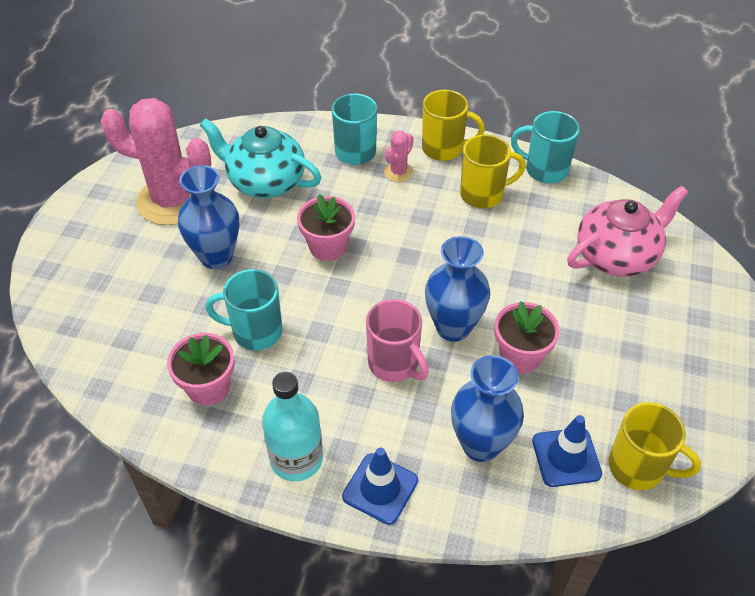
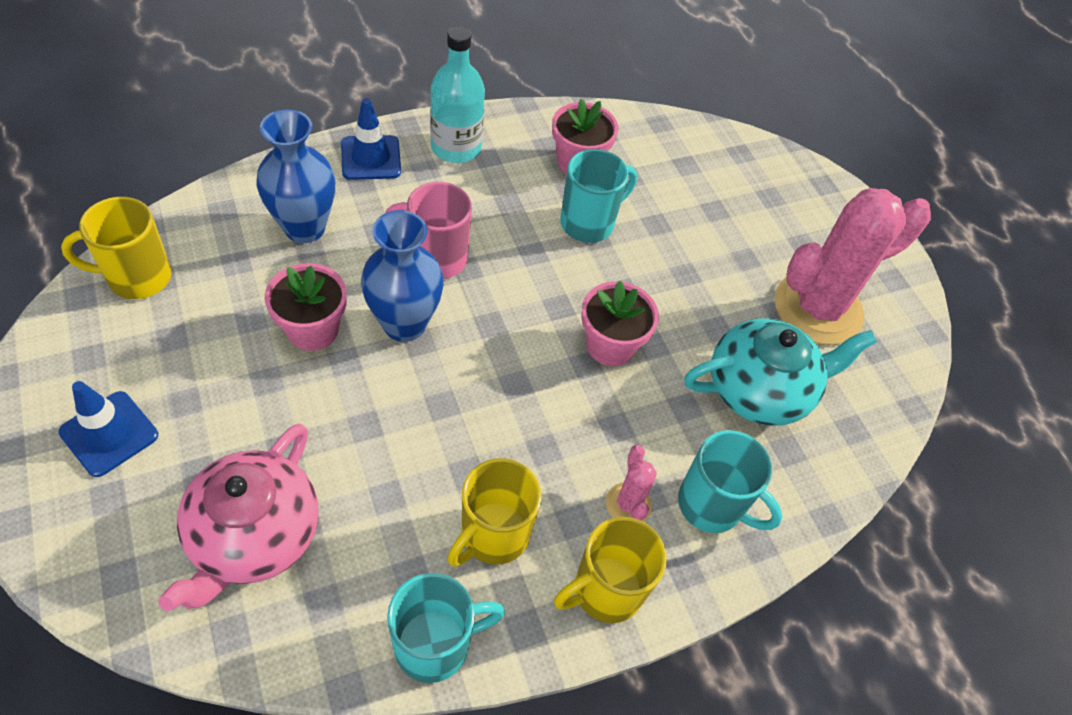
camera: 135 degrees right, 5 degrees up
(216, 257) = (703, 273): blue vase -> none
(566, 457) = (215, 254): blue traffic cone -> blue traffic cone (109, 434)

